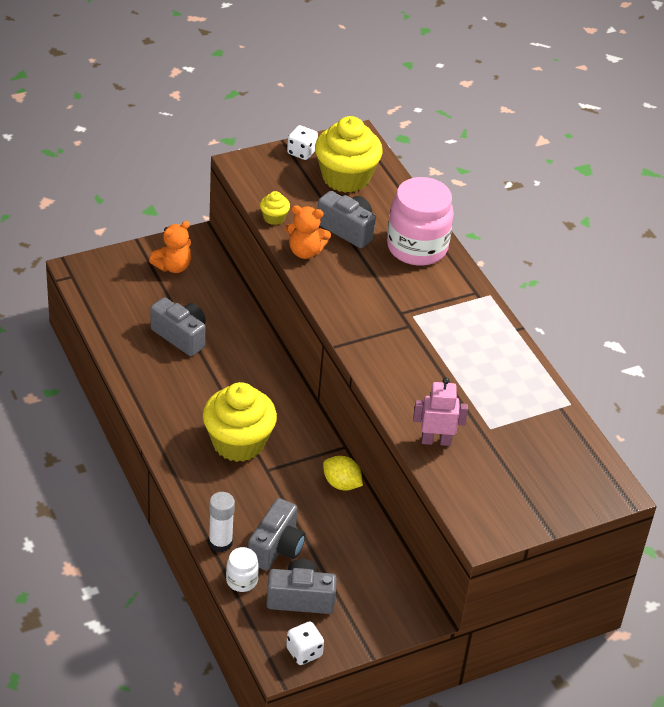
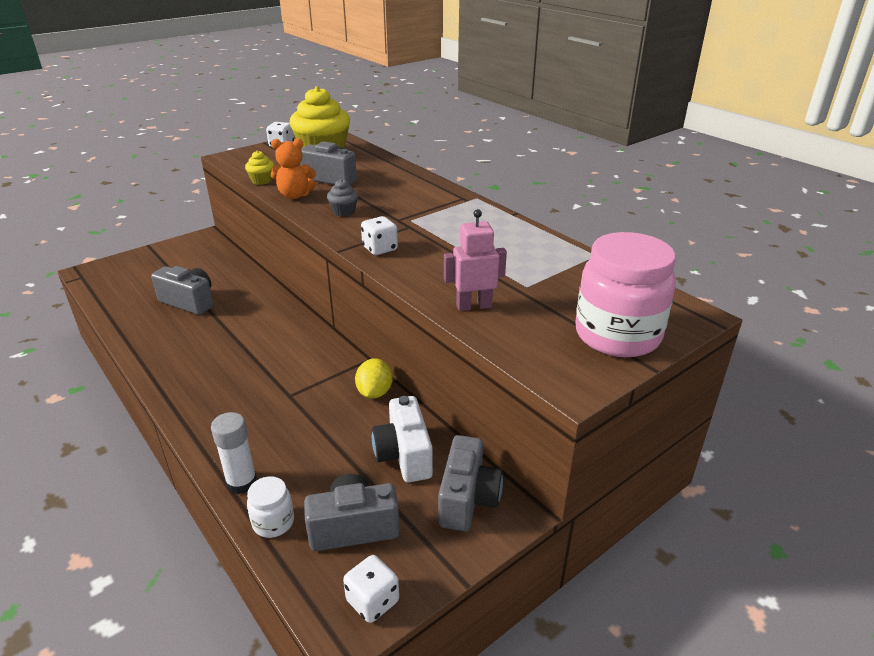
camera: 10 degrees left, 10 degrees down
(173, 266) = (182, 256): orange teddy bear -> none
(238, 443) = (255, 376): yellow cupcake -> none
(276, 548) = (312, 473): grey camera -> grey camera (467, 499)
(341, 484) = (374, 392): yellow lemon -> yellow lemon turned 75 degrees clockwise
(350, 288) = (344, 211): none -> grey cupcake
(352, 549) = (404, 455): none -> white camera
(373, 351) = (380, 249): none -> white dice
(417, 248) = (398, 180): pink jar -> pink jar (617, 335)

